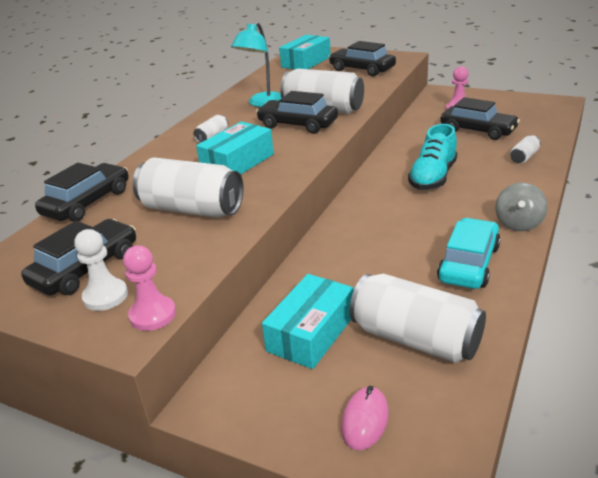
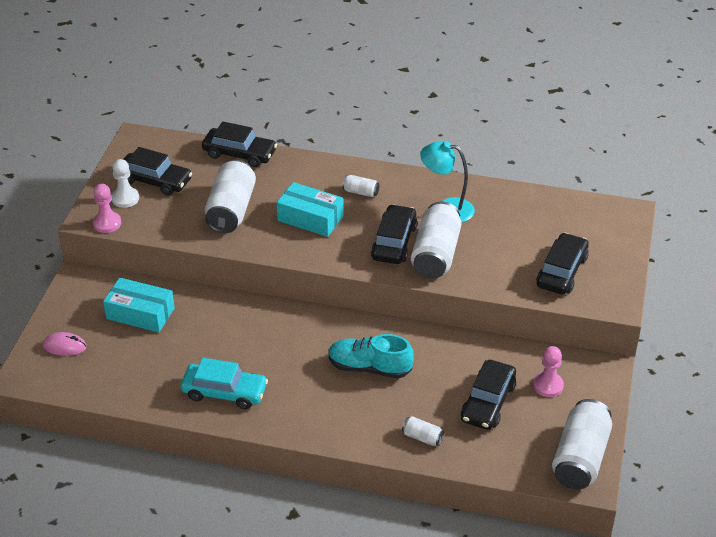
camera: 75 degrees right, 10 degrees up
(306, 62) = (582, 222): turquoise box -> none
(415, 339) = (135, 365): white can -> white can (580, 458)
(518, 224) = (287, 425): grey spinning top -> none

